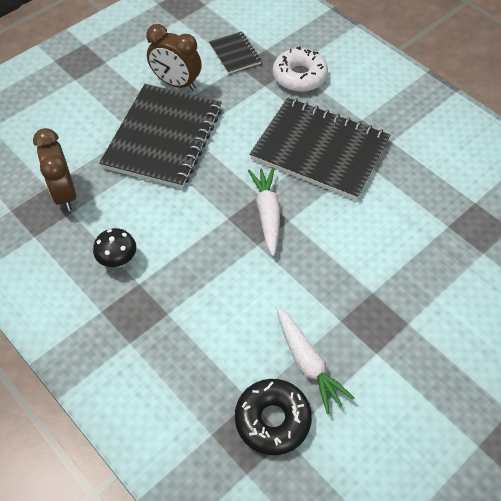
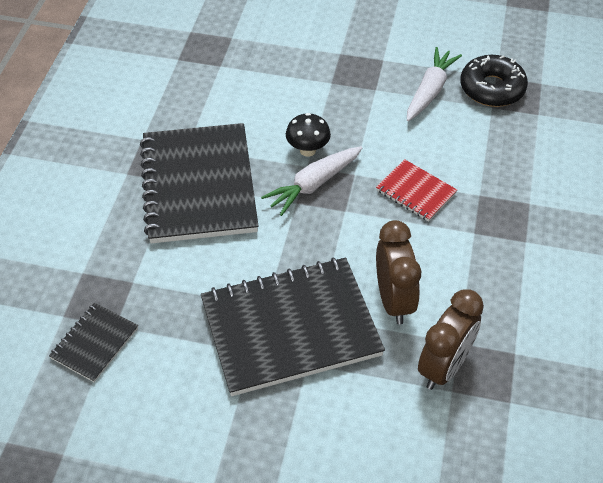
camera: 125 degrees left, 5 degrees down
(118, 260) = (468, 263): black mushroom -> black mushroom (307, 150)
(176, 83) = (194, 372): brown clock -> brown clock (394, 300)
(207, 272) = (415, 192): none -> red notebook
(299, 76) = (94, 257): white donut -> none

